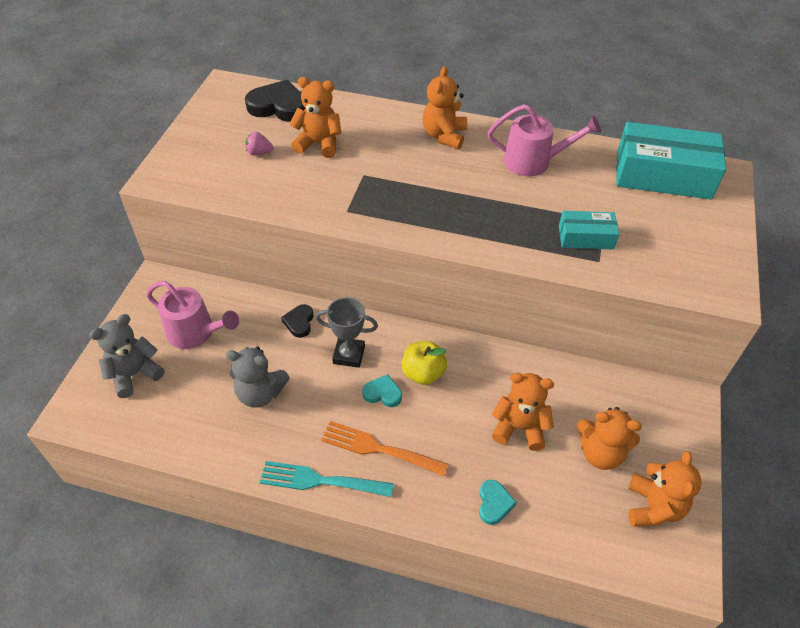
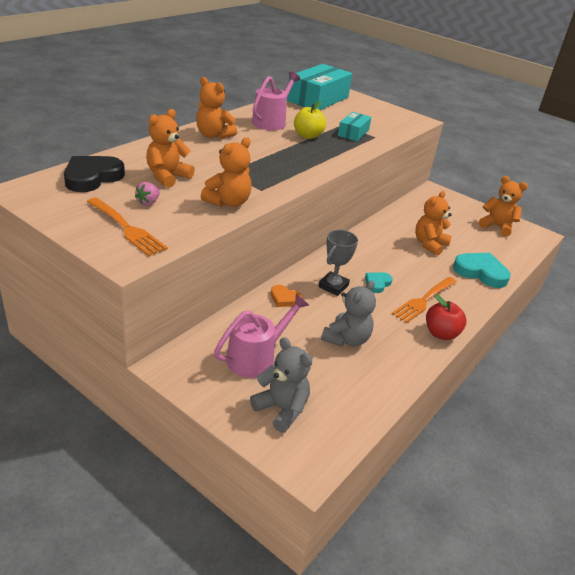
camera: 70 degrees left, 15 degrees down
(134, 374) = (281, 409): grey teddy bear -> grey teddy bear turned 150 degrees clockwise
(205, 159) = (126, 228): none -> orange fork
(299, 322) = (284, 298): black heart -> orange heart
(321, 481) = (441, 333): turquoise fork -> red apple
(423, 373) = (368, 262): yellow apple -> yellow apple (308, 136)
(494, 503) = (480, 272): turquoise heart -> turquoise heart, size x1.85
(600, 453) = (457, 227): orange teddy bear -> orange teddy bear (228, 202)

